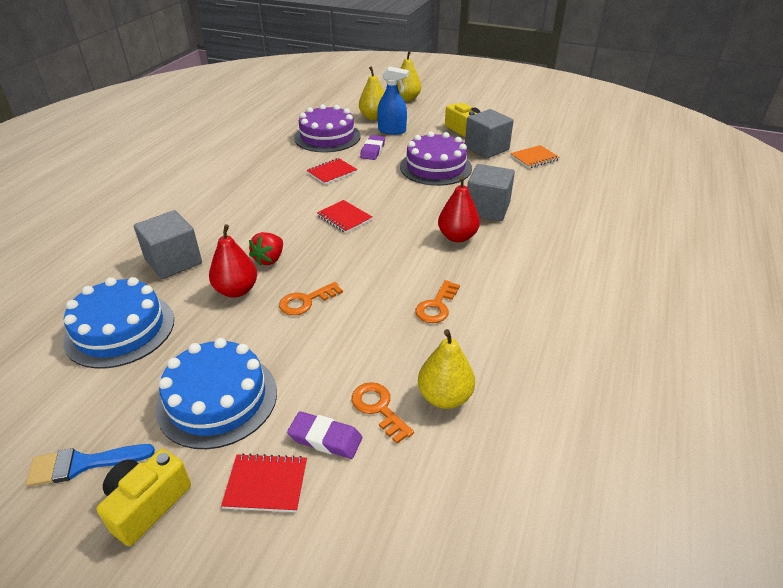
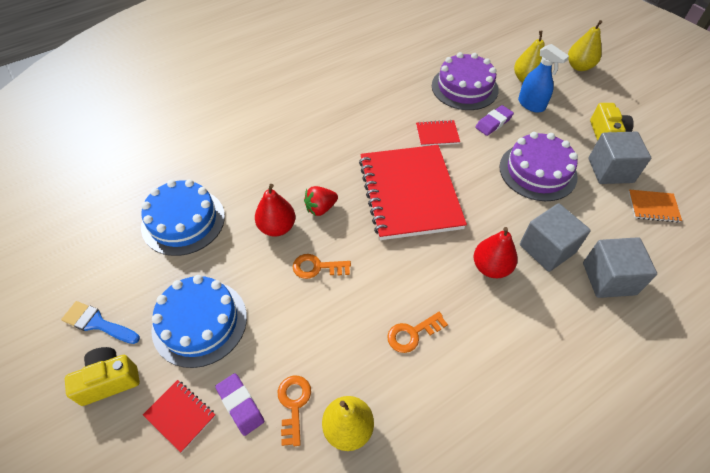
camera: 35 degrees right, 15 degrees up
(173, 262) = (255, 174): grey cube -> grey cube (609, 278)
(344, 218) = (409, 193): red notebook -> red notebook, size x2.46

